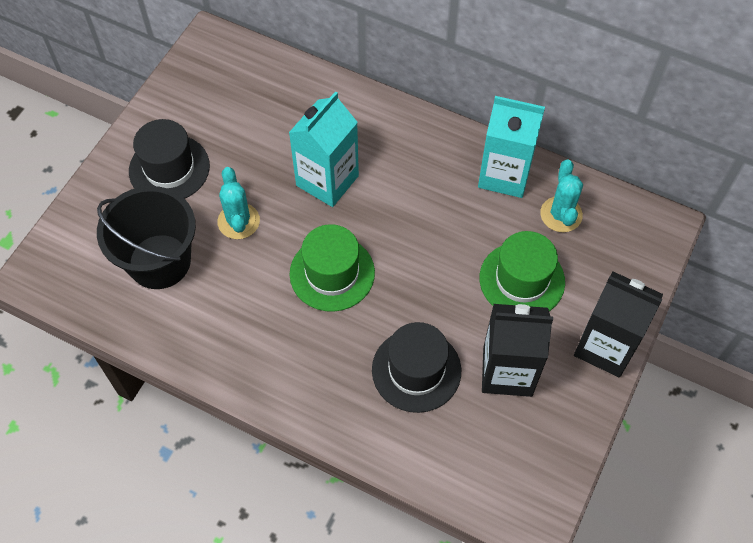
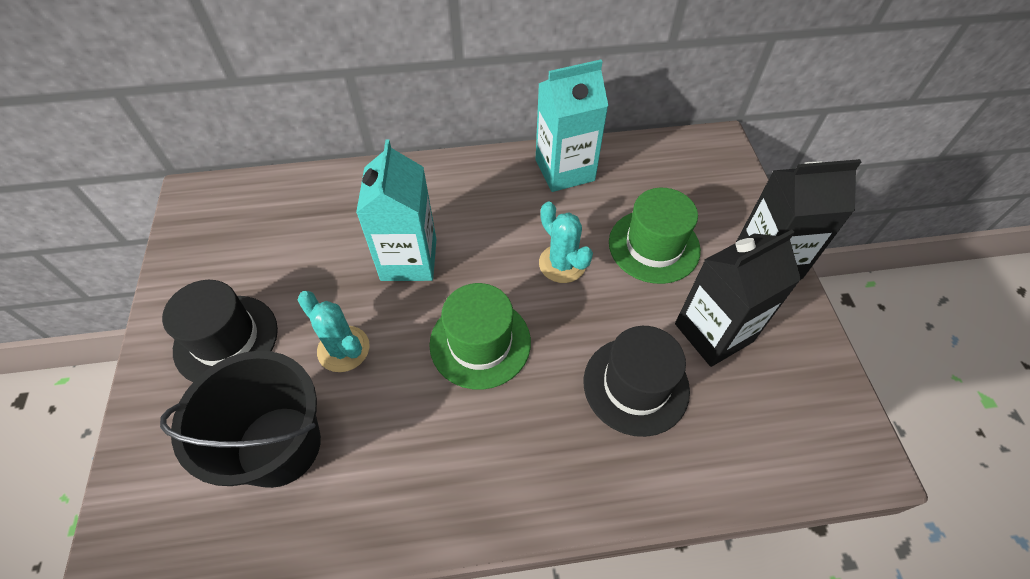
camera: 35 degrees left, 5 degrees down
(561, 214) = (637, 176): turquoise cactus -> turquoise cactus (562, 264)

